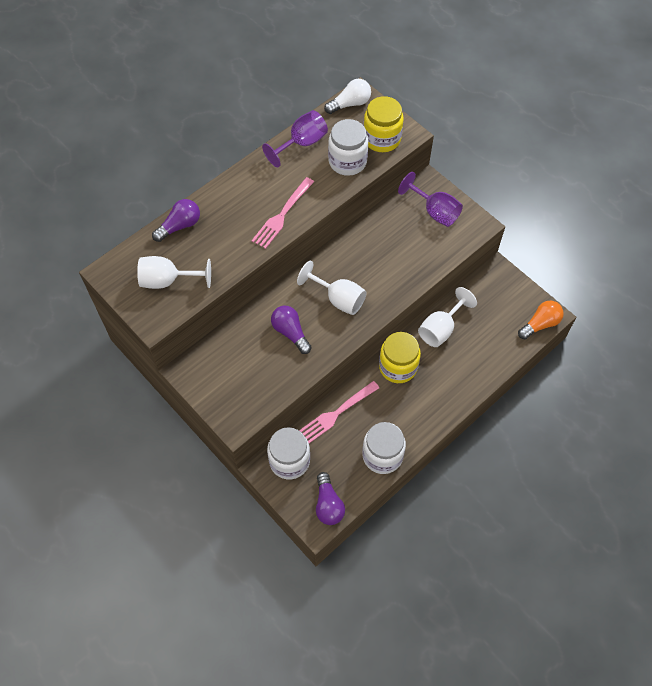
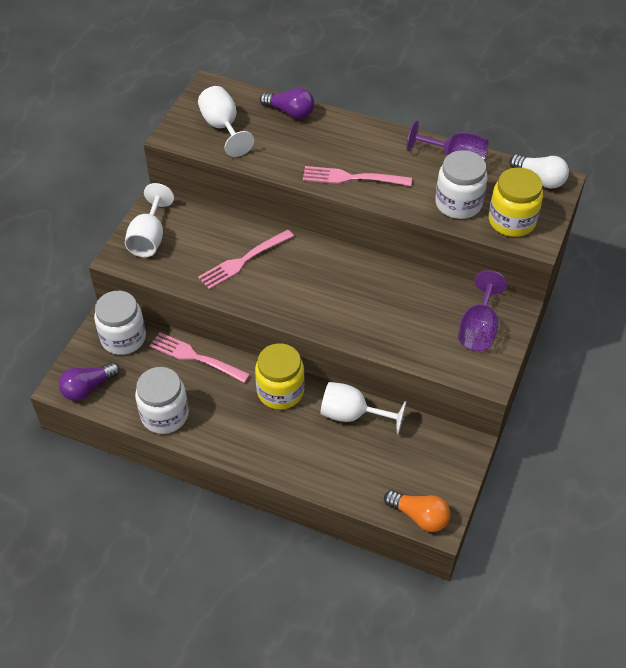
camera: 65 degrees right, 10 degrees down
(290, 332) = (243, 261): purple light bulb -> pink fork
(338, 299) = (306, 284): white goblet -> white goblet (149, 238)

